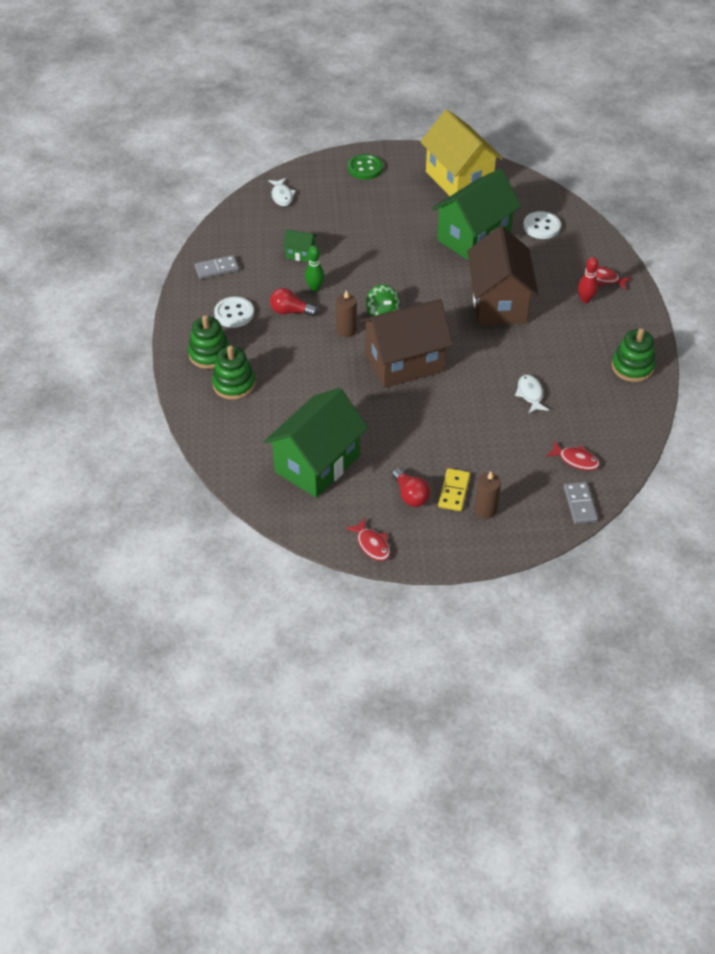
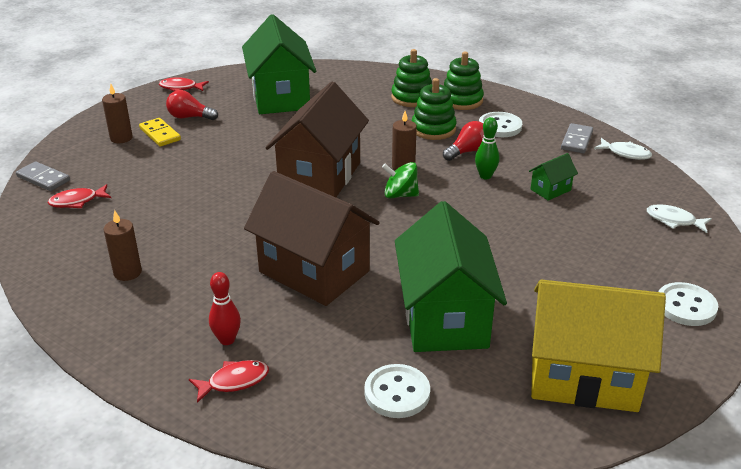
camera: 130 degrees right, 15 degrees down
(365, 168) = (685, 306): green button -> white button
(530, 394) = (177, 220): white fish -> white fish (625, 153)
(596, 375) = (127, 272): none -> brown candle
(632, 367) = (94, 305): green stacking toy -> green stacking toy (433, 129)

